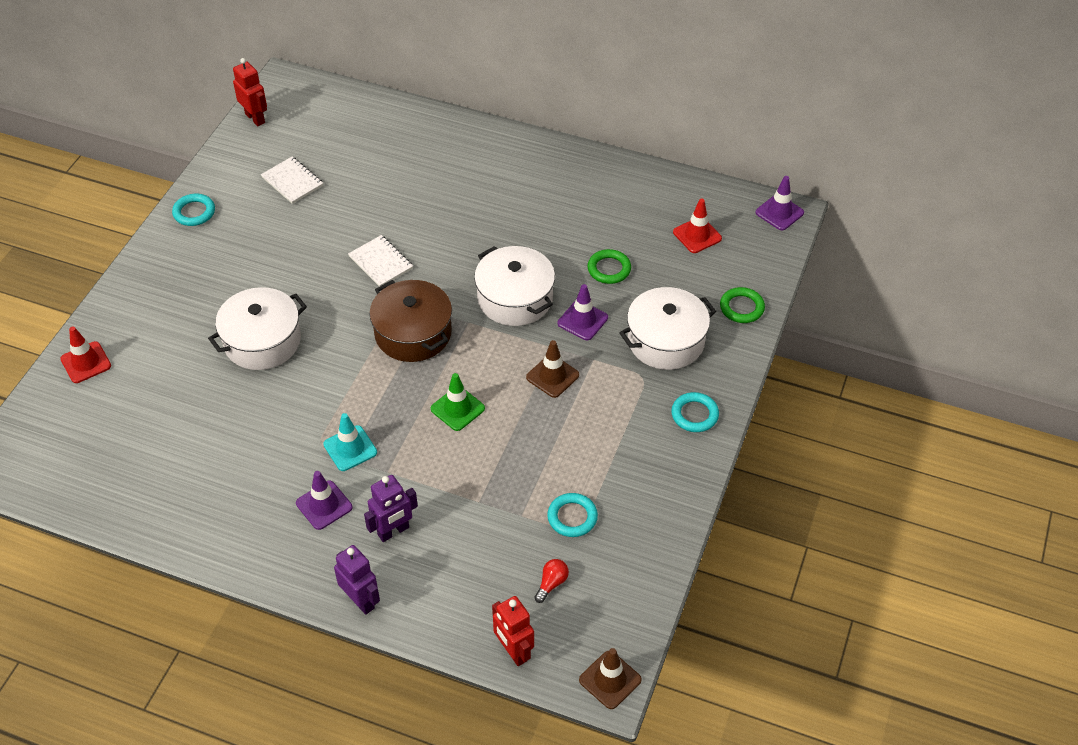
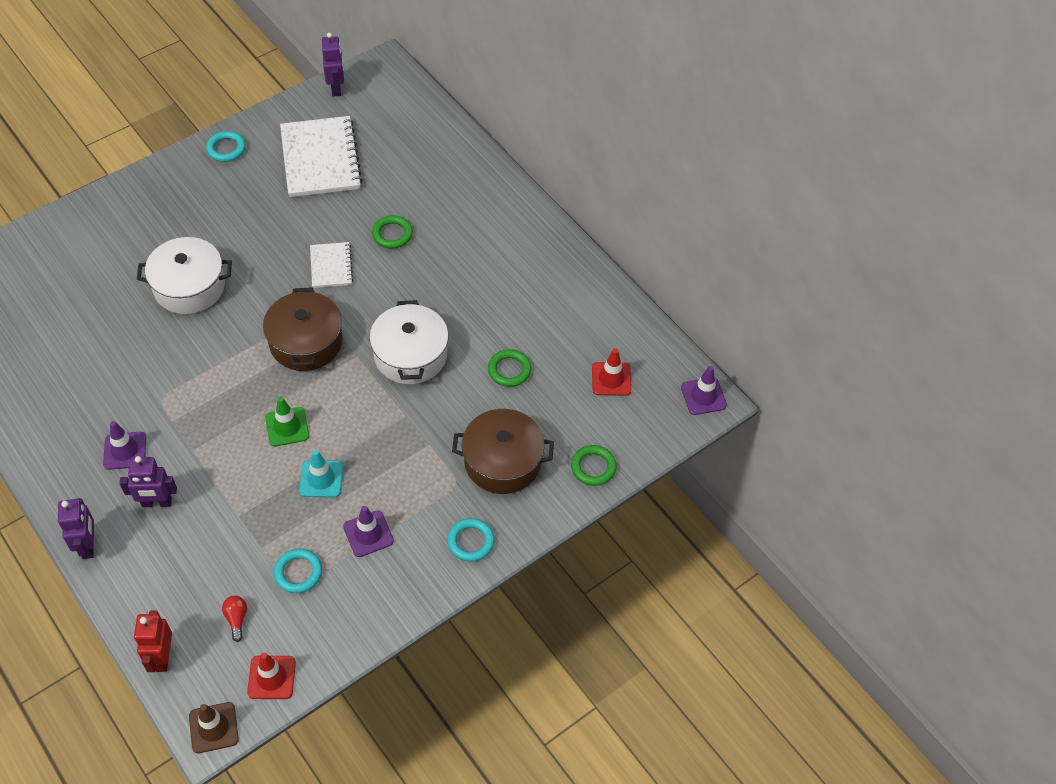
camera: 30 degrees right, 5 degrees up
(86, 362) = (53, 236): red traffic cone -> red traffic cone (271, 677)
(255, 118) = (336, 88): red robot -> purple robot
(292, 181) = (320, 159): white notebook -> white notebook, size x1.91
(350, 448) = (181, 414): turquoise traffic cone -> turquoise traffic cone (321, 479)
(413, 212) = (392, 234): none -> green ring
(551, 583) = (236, 619): red light bulb -> red light bulb turned 75 degrees counterclockwise
(552, 376) = (384, 441): brown traffic cone -> none
(582, 320) = (449, 405): purple traffic cone -> purple traffic cone (368, 534)
(666, 341) = (502, 461): white pot -> brown pot

